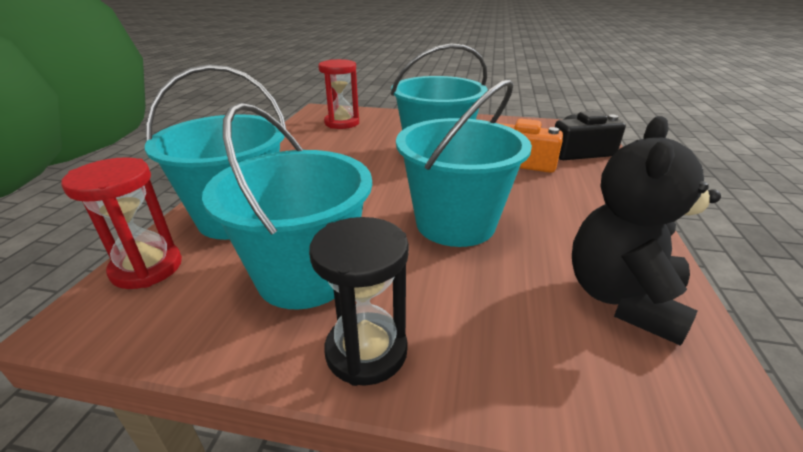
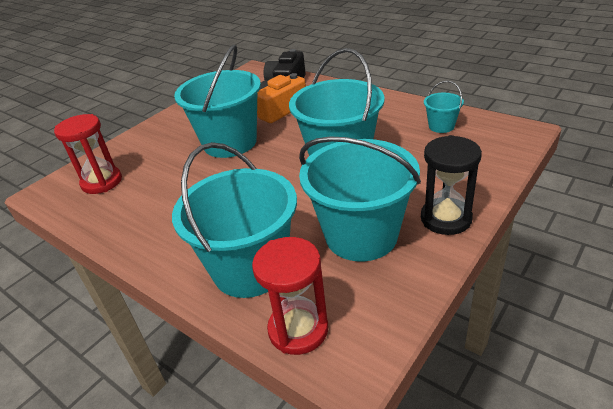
camera: 60 degrees left, 5 degrees up
(622, 298) = (441, 126): black teddy bear -> turquoise bucket

